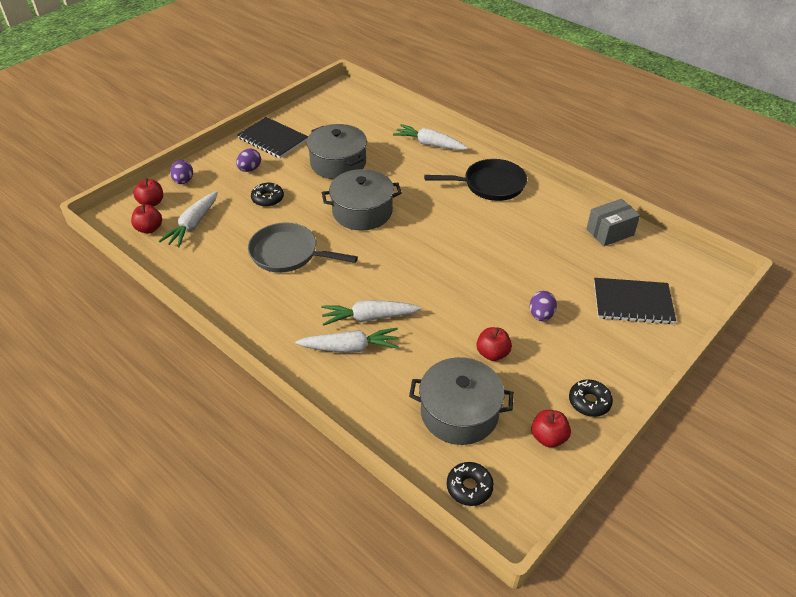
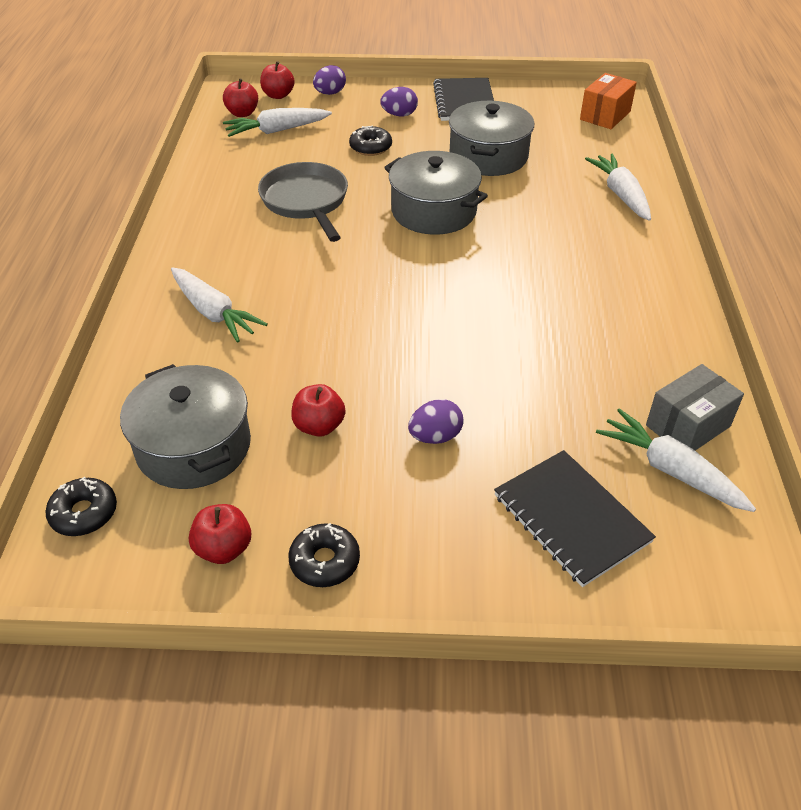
camera: 50 degrees right, 0 degrees up
(356, 105) = (605, 115): none -> orange box
(369, 318) = (273, 302): white carrot -> white carrot (670, 470)
(490, 185) = (619, 274): black pan -> none
(609, 232) = (687, 426): grey box -> grey box turned 60 degrees counterclockwise

